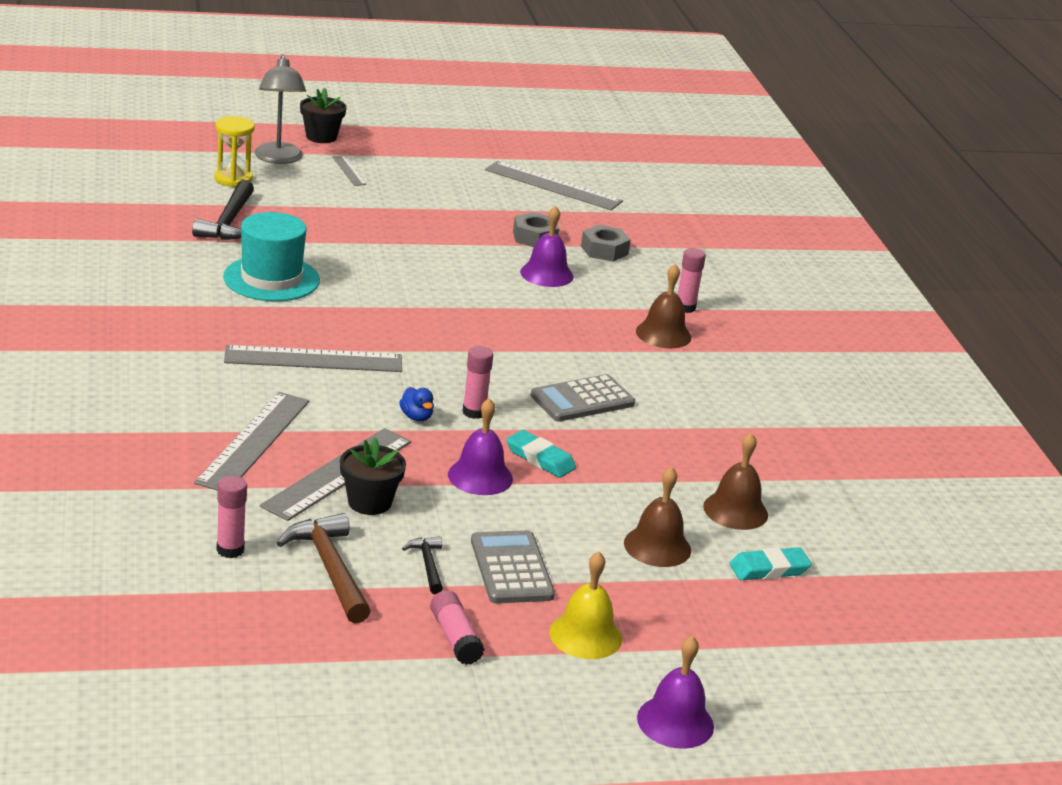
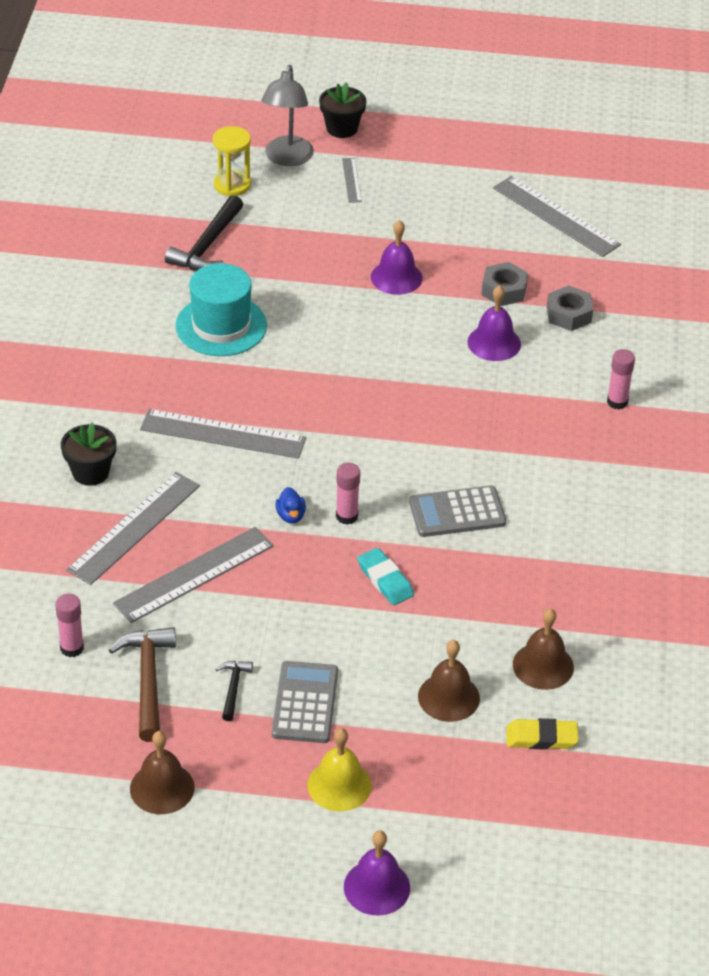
camera: 20 degrees right, 15 degrees up
(369, 502) = (209, 611): black flower pot -> black flower pot (90, 472)
(455, 638) = (225, 770): pink glue stick -> none
(480, 476) = (320, 594): purple bell -> purple bell (396, 277)
(663, 334) = (577, 436): brown bell -> brown bell (162, 788)
(769, 569) = (541, 738): turquoise eraser -> yellow eraser

